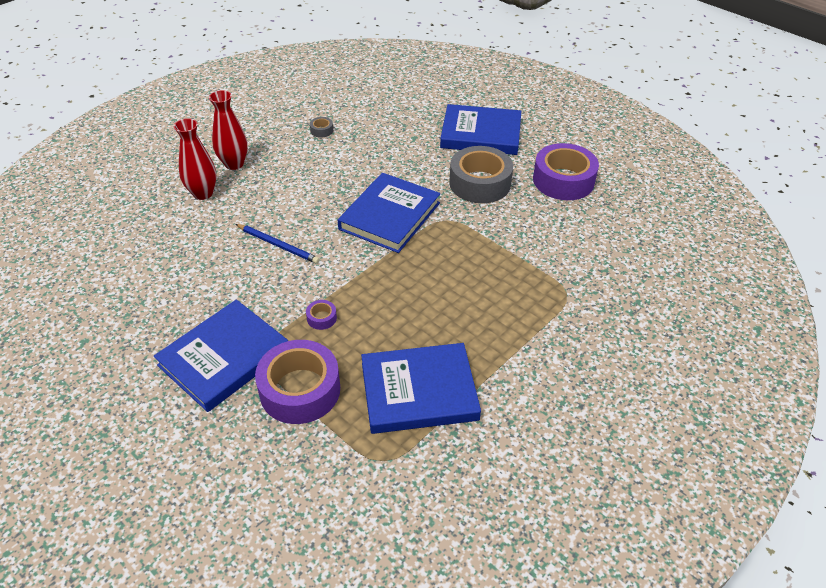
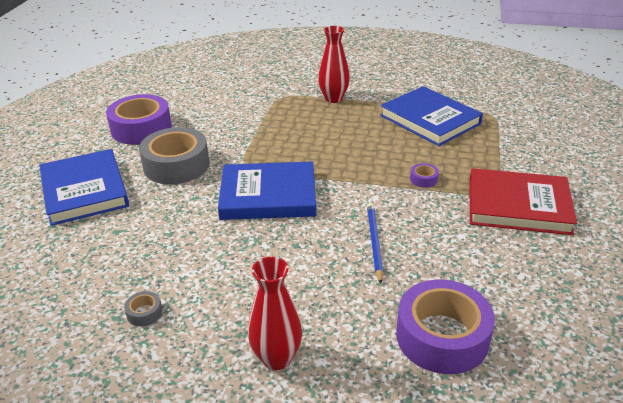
camera: 120 degrees left, 10 degrees down
(203, 193) = (357, 351): red vase -> red vase (333, 98)
(224, 358) = (518, 206): blue book -> red book
(300, 390) = (492, 160): purple tape -> purple tape (442, 336)

